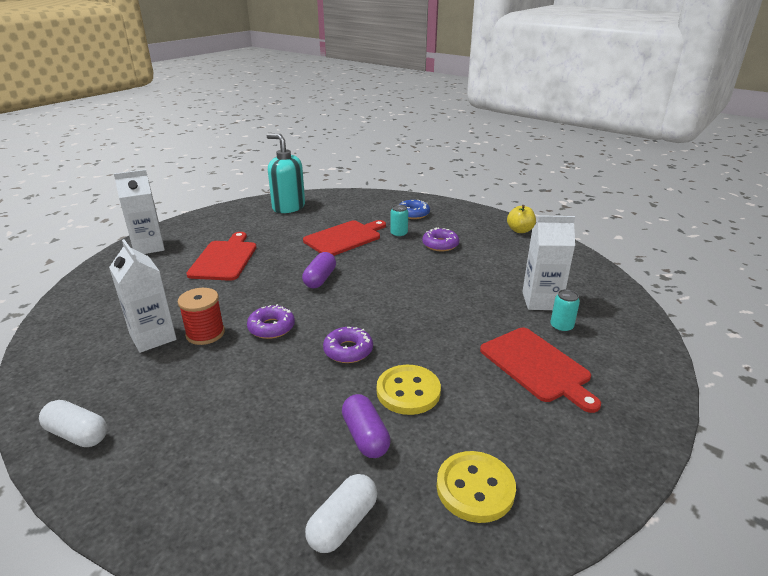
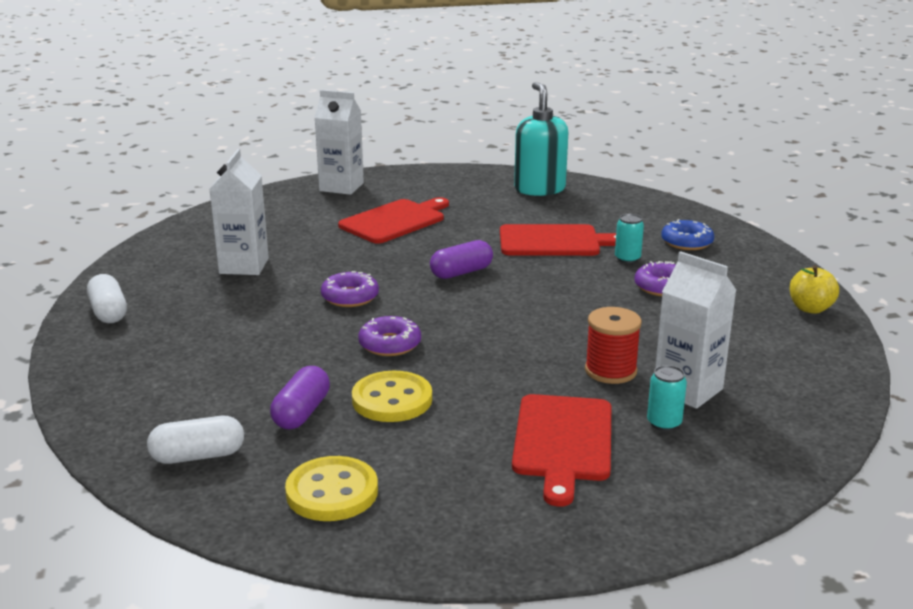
camera: 40 degrees right, 5 degrees down
(205, 333) = (288, 279): red spool -> red spool (610, 371)

